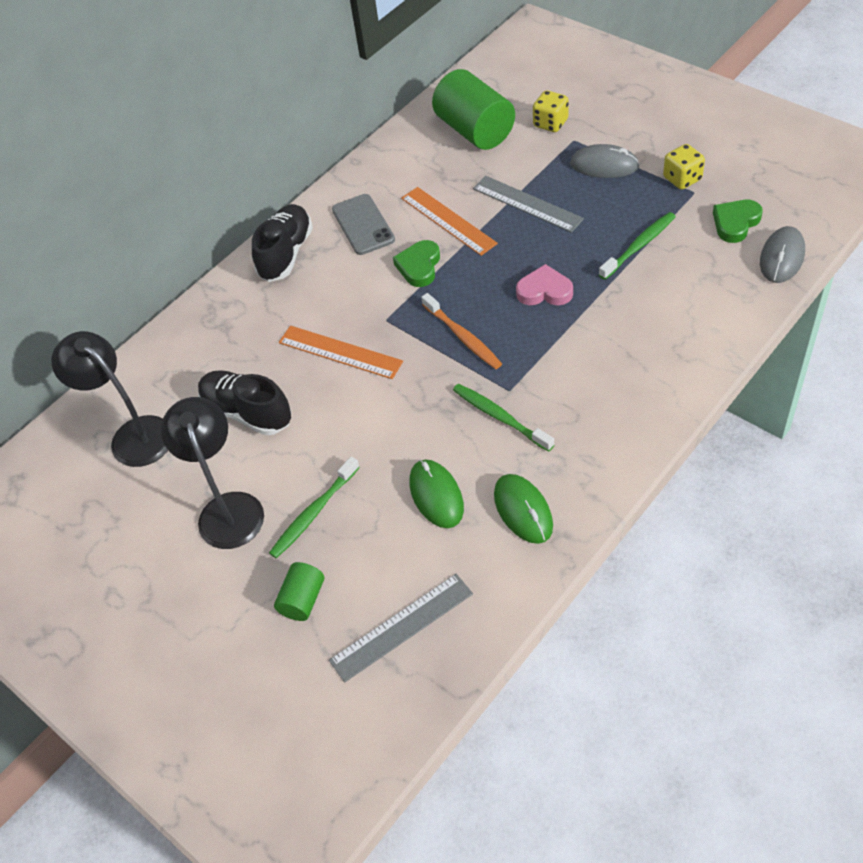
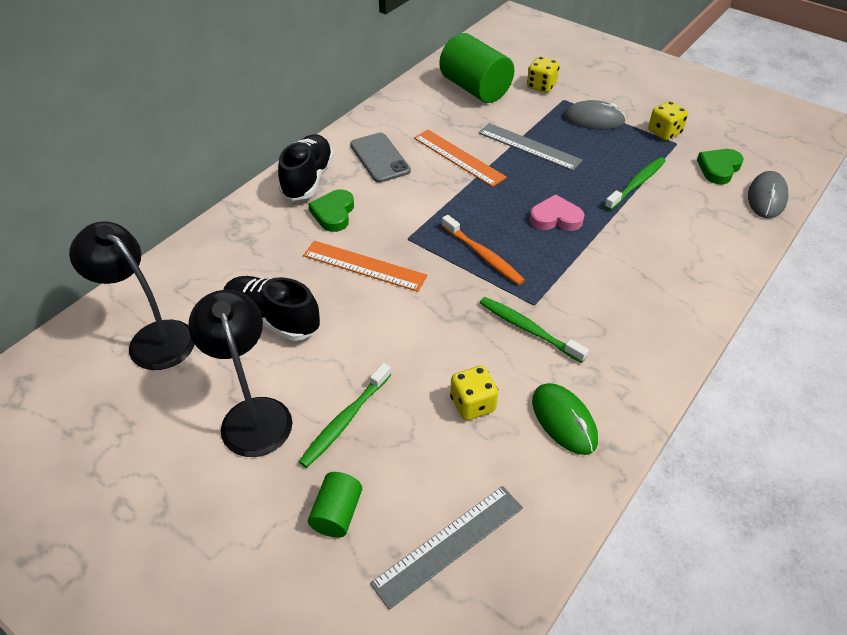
camera: 10 degrees left, 5 degrees down
(419, 266) = (435, 194): green heart -> green heart (333, 213)
(436, 495) = (472, 404): green mouse -> yellow dice

